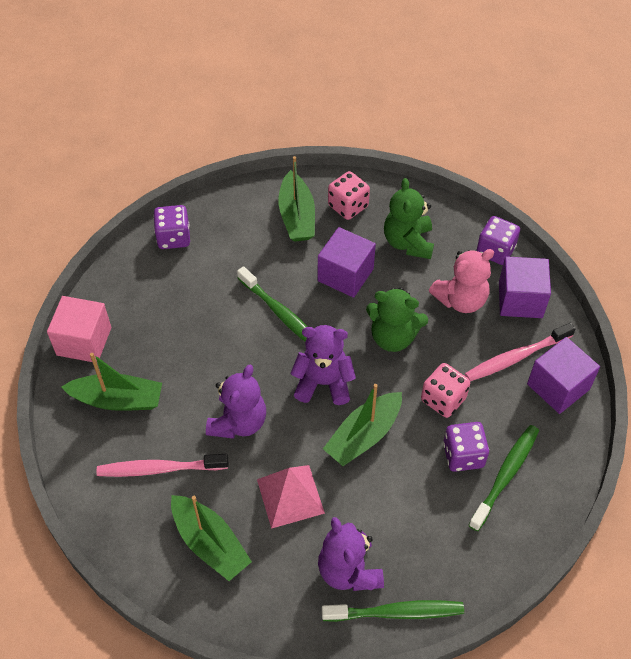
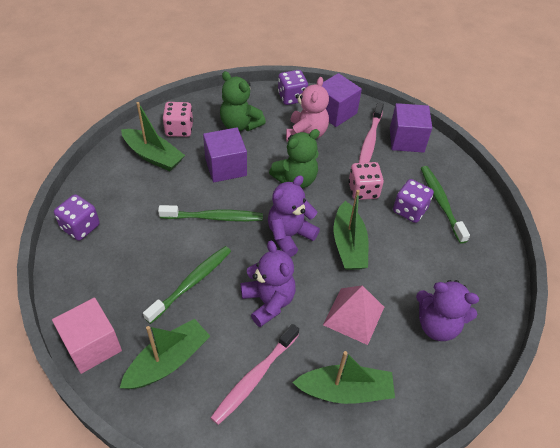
camera: 50 degrees left, 5 degrees down
(396, 612) = (487, 323): green toothbrush -> green toothbrush (191, 283)

